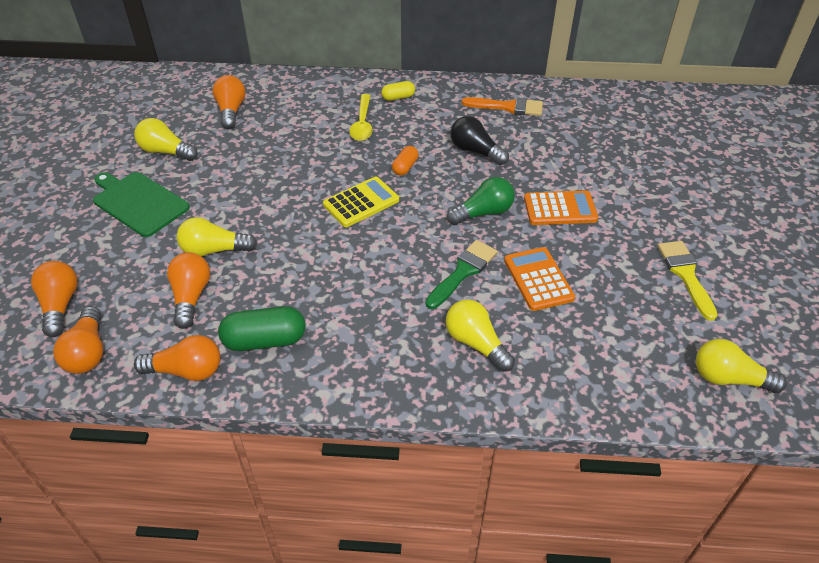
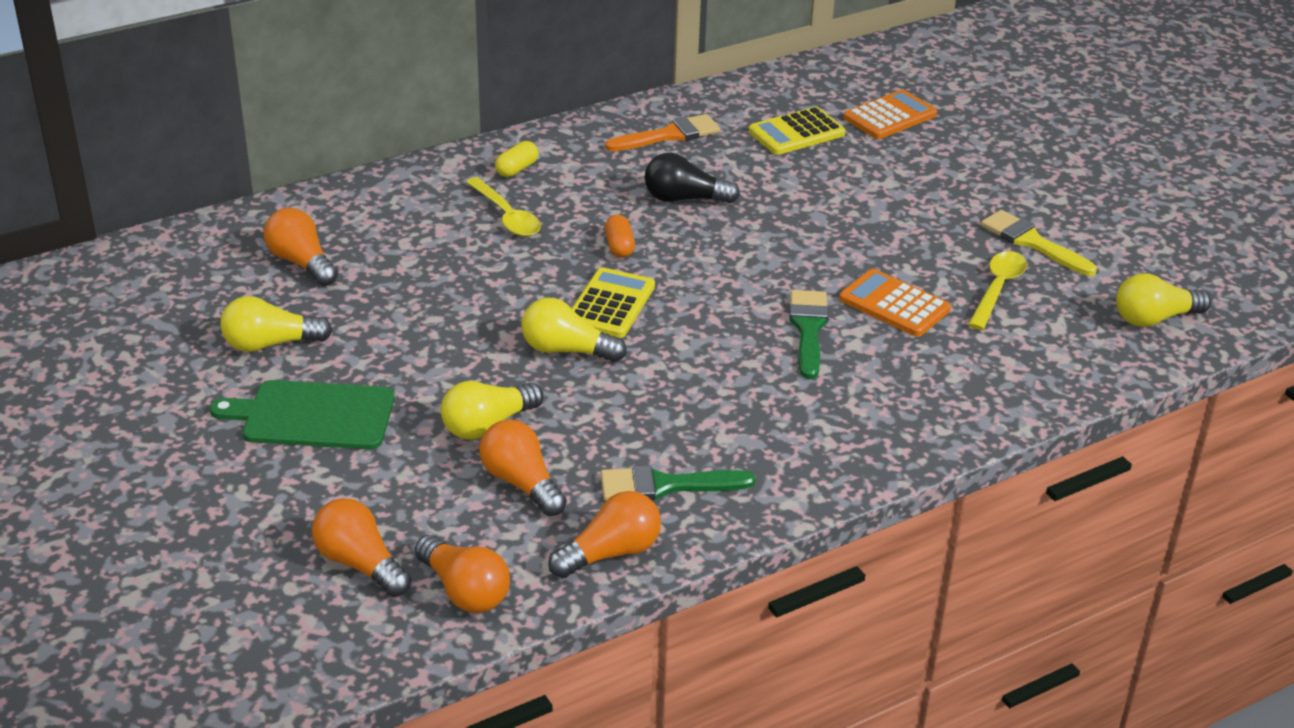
camera: 35 degrees left, 10 degrees down
(265, 340) = (665, 486): green capsule -> green brush
(476, 343) = (895, 390): yellow light bulb -> yellow light bulb (567, 350)
(483, 213) = (766, 261): green light bulb -> none
(560, 209) = (844, 226): orange calculator -> orange calculator (890, 116)
(591, 133) = (796, 133): none -> yellow calculator
(625, 299) = (998, 288): none -> yellow spoon

